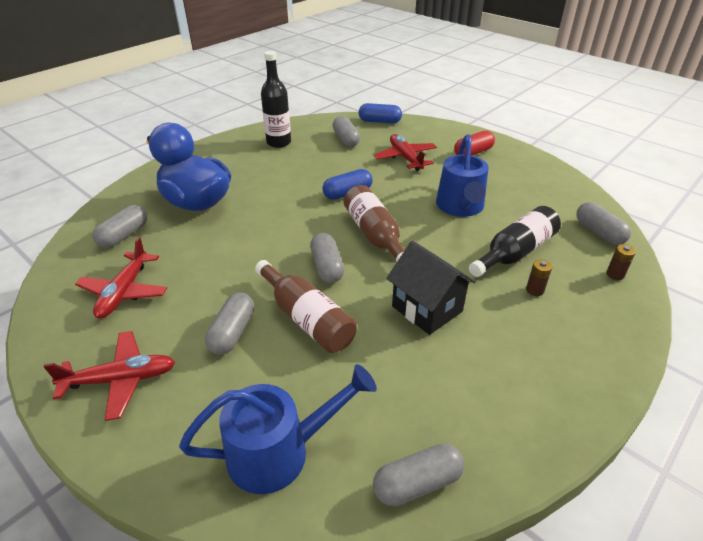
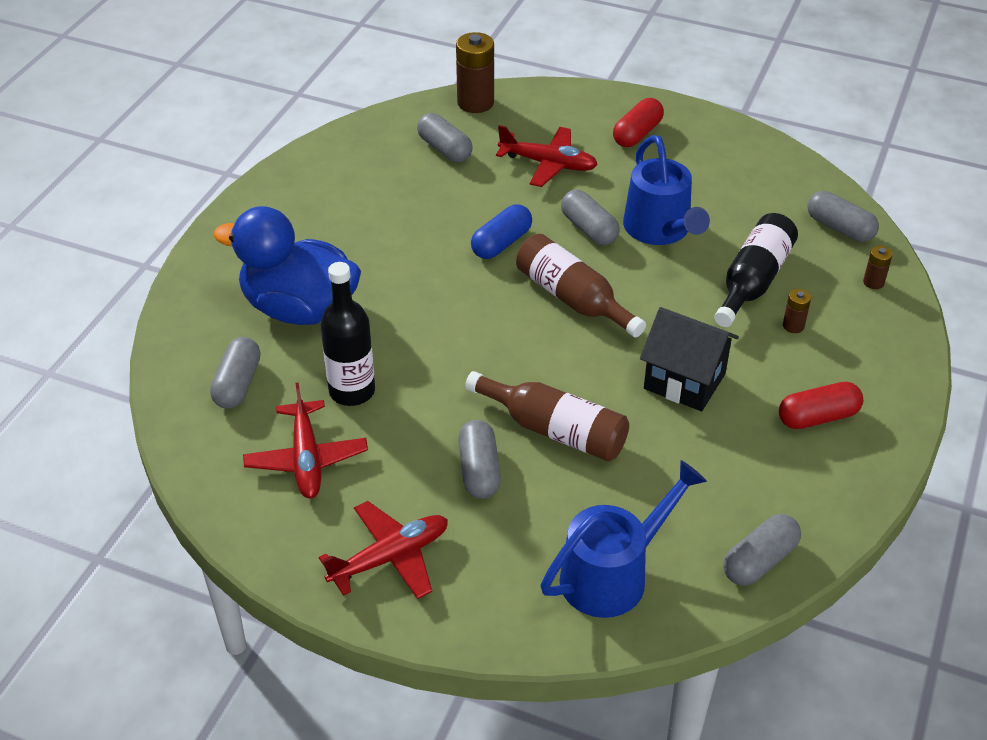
camera: 20 degrees left, 5 degrees up
(279, 142) = (347, 177): black bottle -> black bottle (352, 391)
(327, 267) = (539, 359): grey capsule -> grey capsule (589, 229)
(379, 121) = (475, 103): blue capsule -> brown battery
(405, 158) = (548, 164): red plane -> red plane turned 150 degrees clockwise
(528, 366) = (817, 417): none -> red capsule

